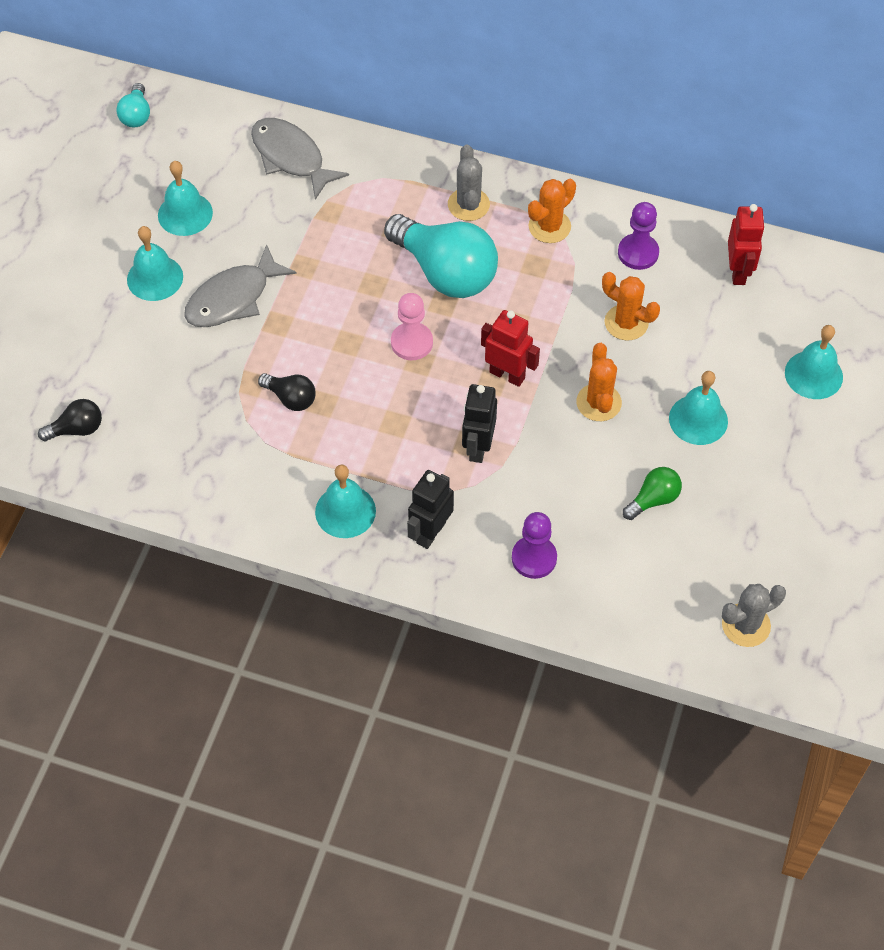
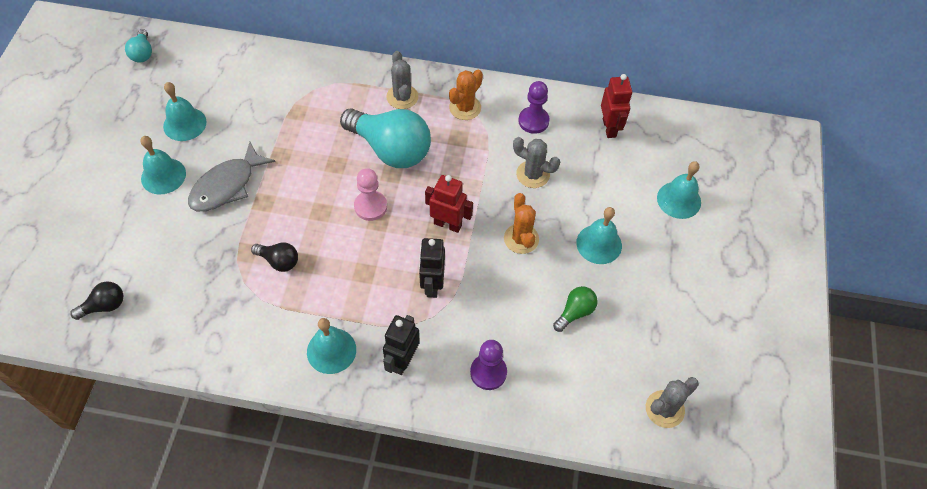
camera: 10 degrees left, 0 degrees up
(291, 157) = (264, 74): grey fish -> none
(626, 323) = (533, 174): orange cactus -> grey cactus

